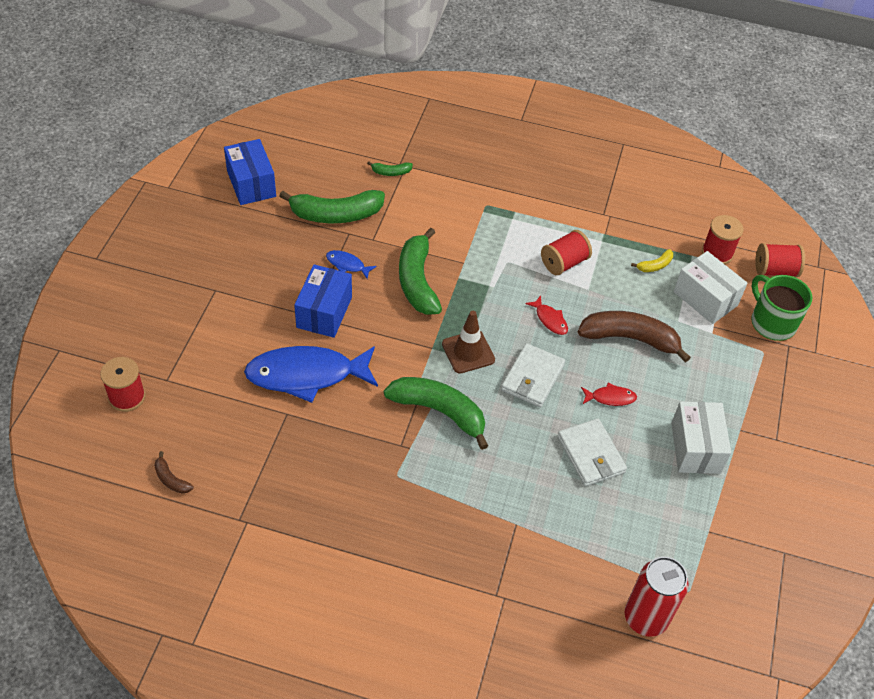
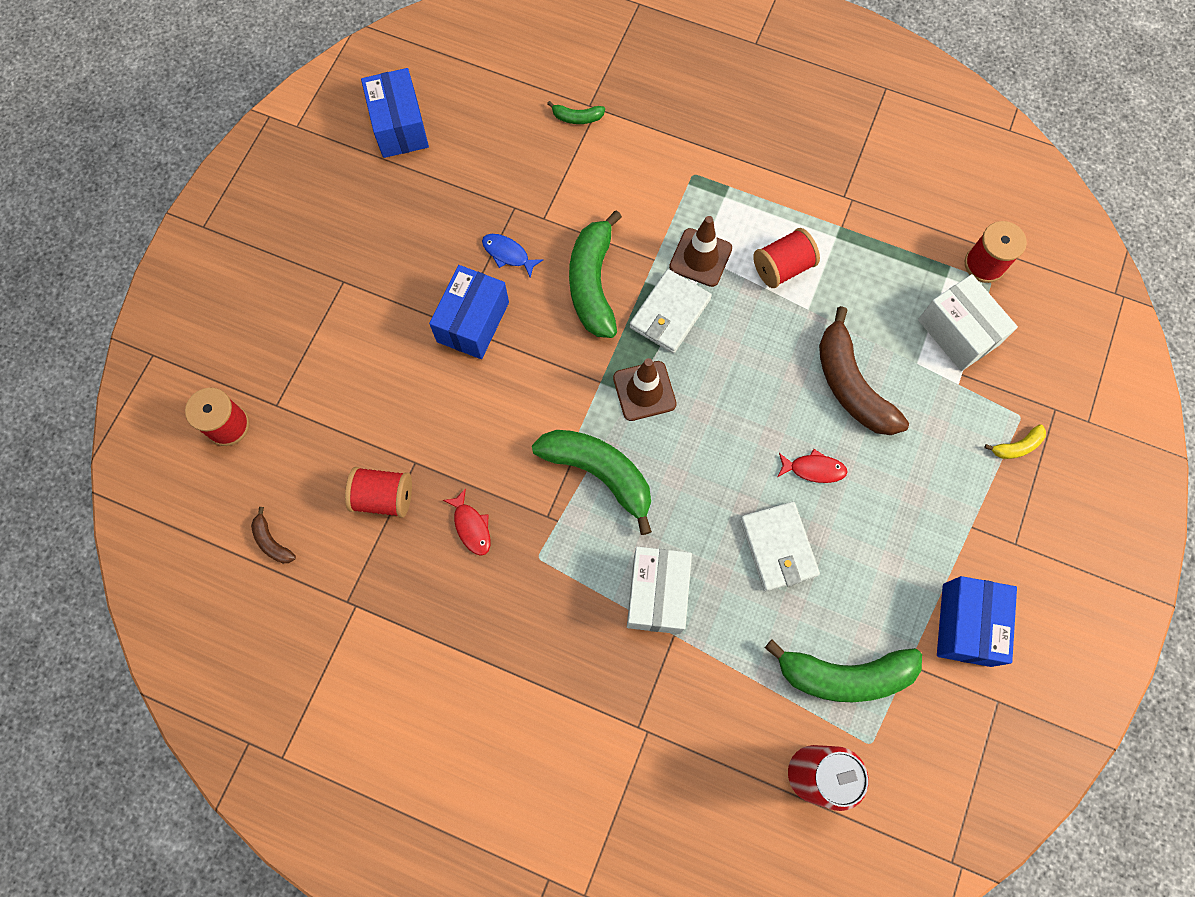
camera: 10 degrees right, 20 degrees up
(306, 375) = (443, 410): blue fish -> none
(336, 214) = (501, 178): green banana -> green banana (844, 675)
(499, 259) = (700, 257): none -> brown traffic cone
(532, 377) = (720, 433): white wallet -> white wallet (670, 313)
(550, 319) = (753, 351): red fish -> red fish (471, 526)
(630, 338) = (851, 385): brown banana -> brown banana turned 135 degrees counterclockwise
(655, 265) = (899, 279): yellow banana -> yellow banana (1017, 446)
(695, 448) = (910, 548): white box -> white box (657, 594)
(749, 499) = (966, 624): none -> blue box
(772, 322) = (1039, 373): green mug -> none
(775, 270) = (1057, 295): red spool -> red spool (384, 497)

